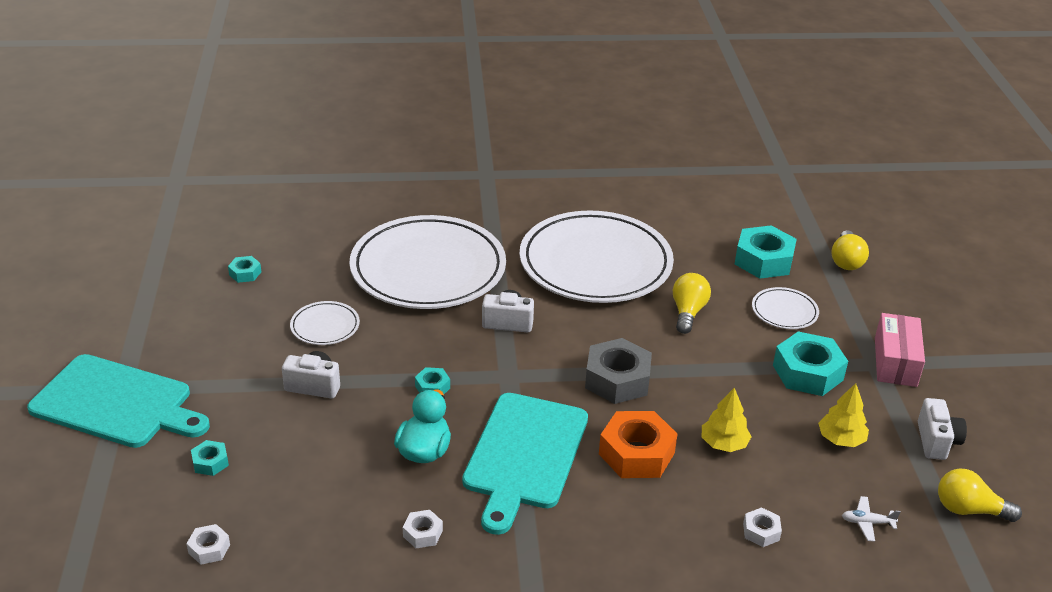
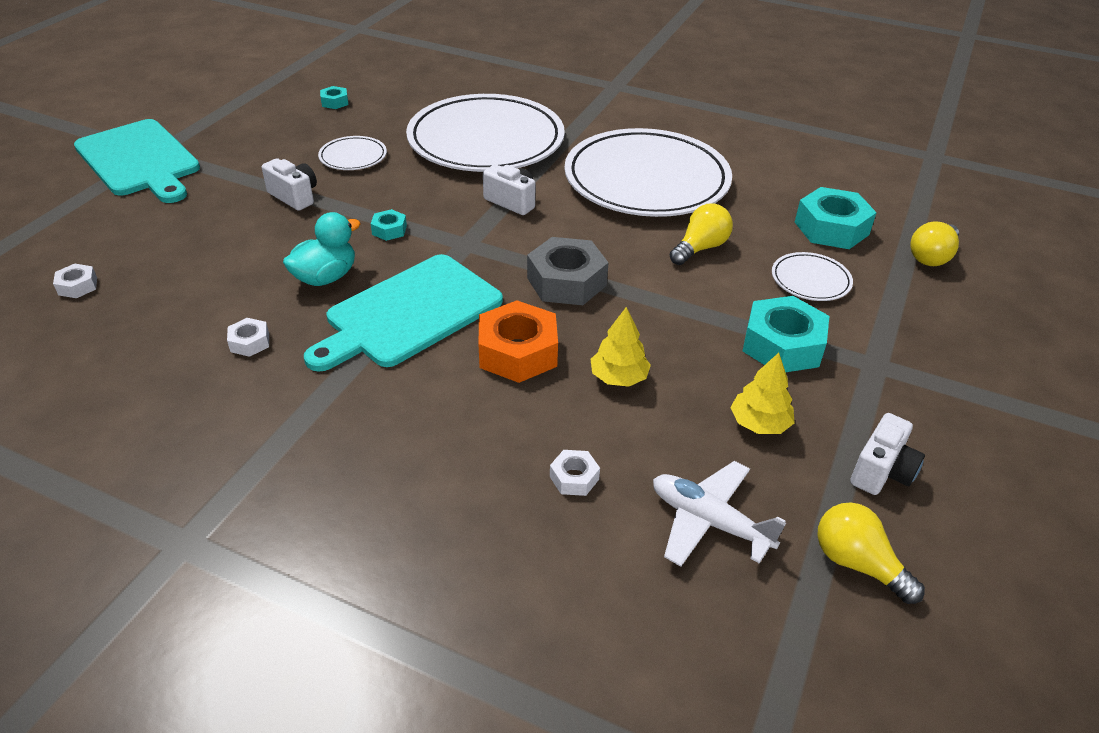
camera: 30 degrees right, 5 degrees up
(210, 462) = (153, 224): turquoise nut -> none
(867, 522) = (709, 521): white plane -> white plane, size x1.90
(895, 362) = (903, 371): pink box -> none

